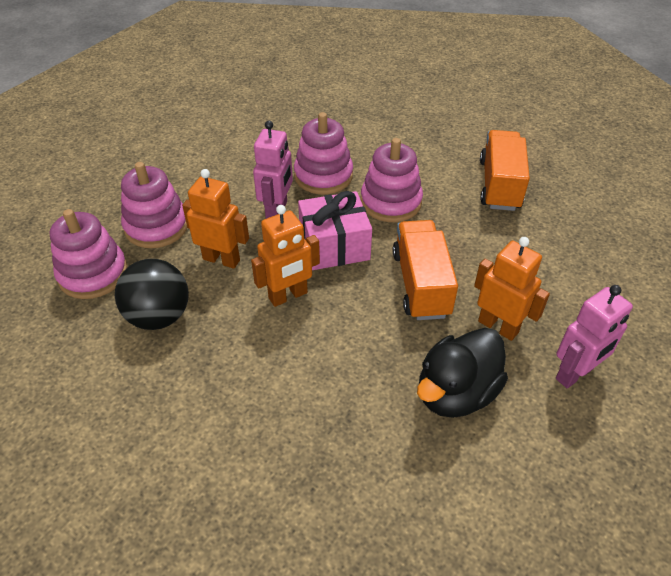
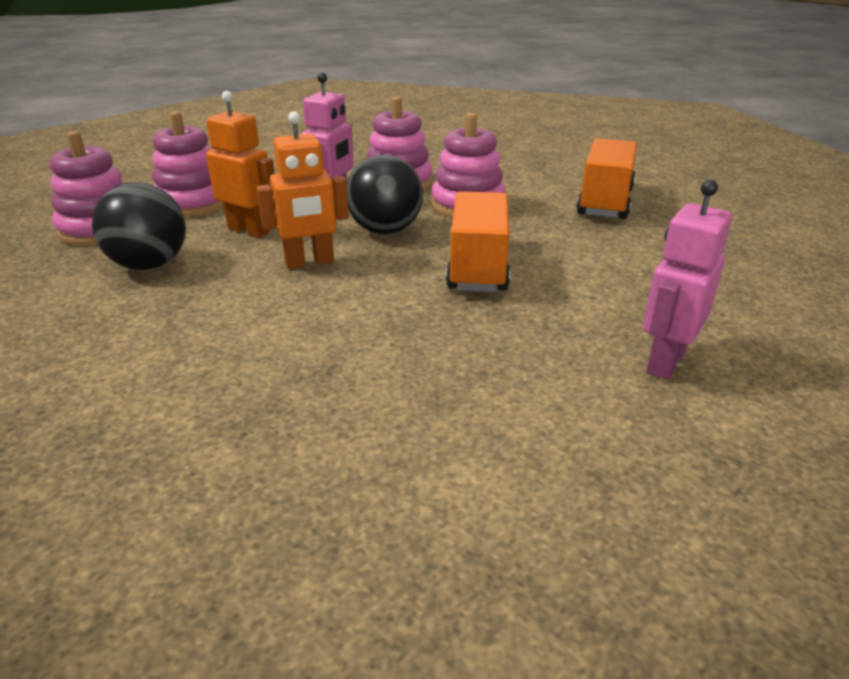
camera: 10 degrees right, 15 degrees down
(334, 246) = (385, 230): pink gift -> black ball
(456, 393) = (487, 362): black duck -> none
(498, 326) = (567, 309): orange robot -> none
(575, 374) = (665, 362): pink robot -> pink robot turned 150 degrees clockwise

